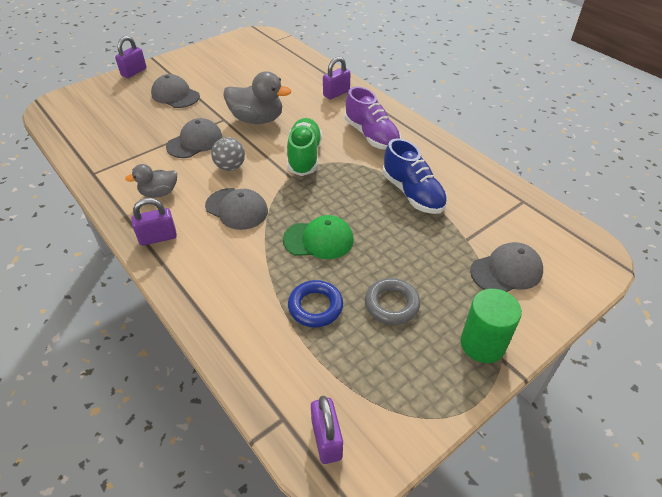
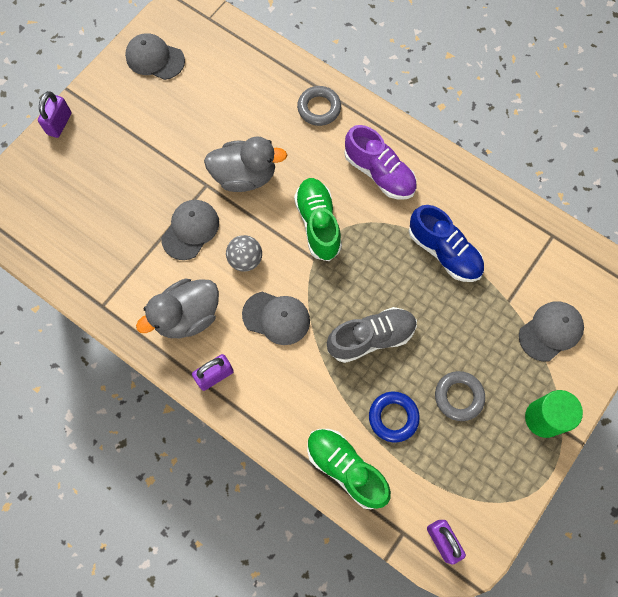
camera: 15 degrees left, 25 degrees up
(159, 193) = (187, 316): grey duck -> grey duck, size x1.66
(175, 95) = (131, 155): grey cap -> grey cap (155, 58)
(246, 340) = (346, 469): none -> green shoe
(319, 240) = (371, 338): green cap -> grey shoe
(336, 93) = (319, 108): purple padlock -> grey ring

